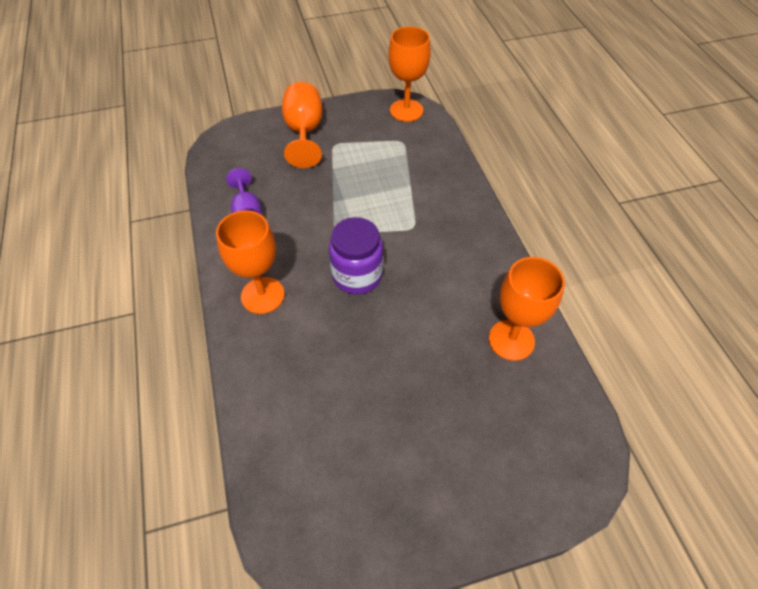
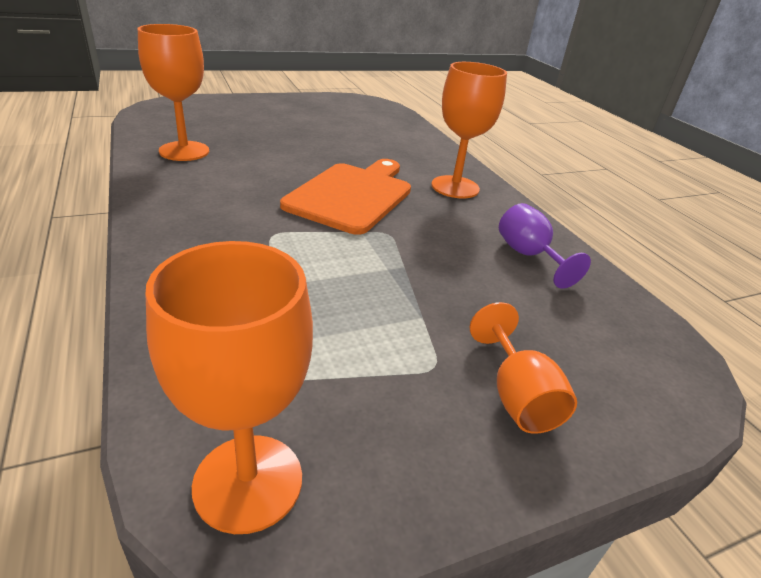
camera: 170 degrees right, 20 degrees down
(304, 132) = (516, 396): orange goblet -> orange goblet, size x0.65
(357, 275) = (351, 195): purple jar -> orange cutting board

